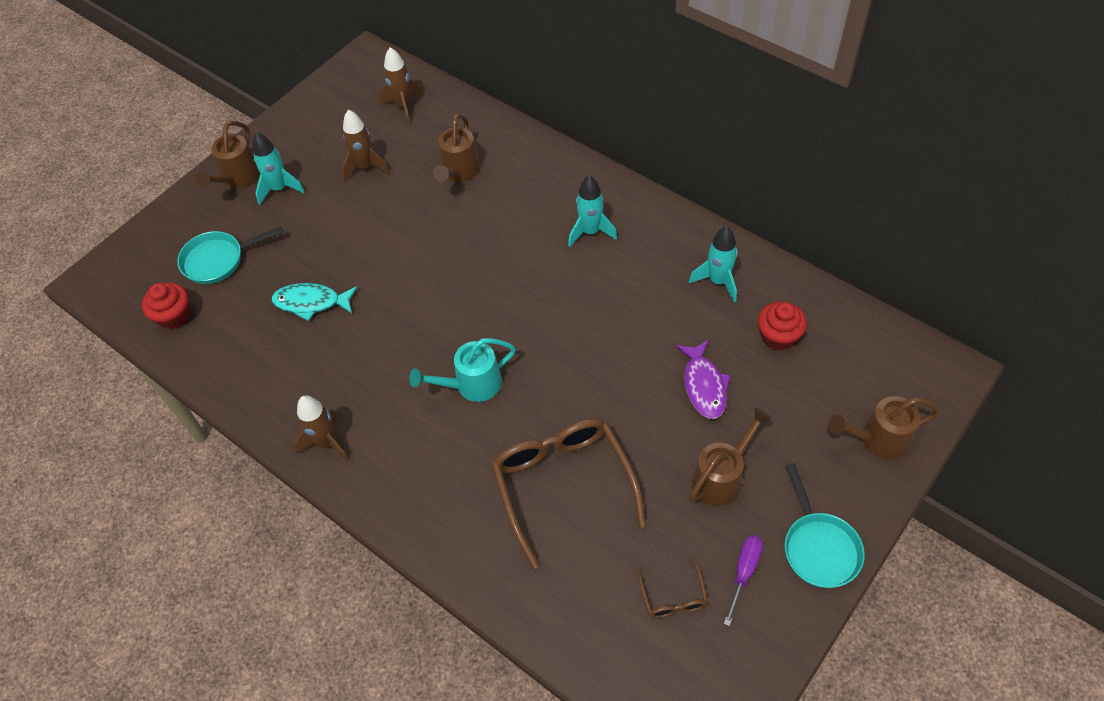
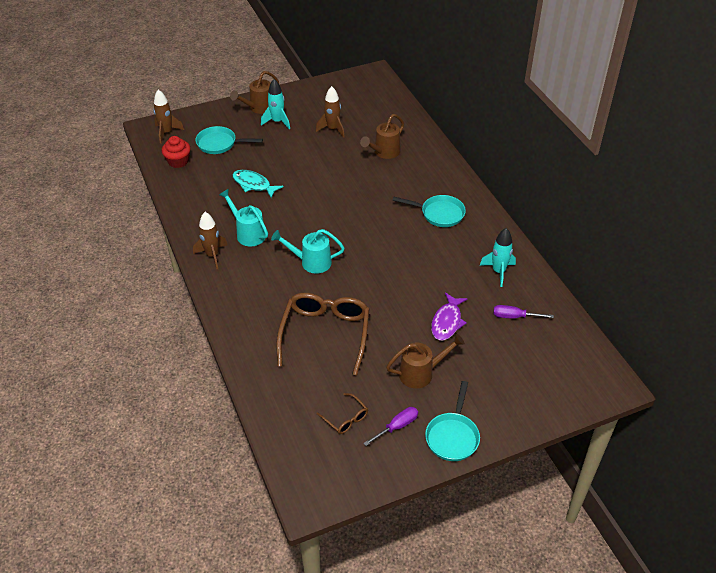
camera: 25 degrees right, 10 degrees down
(354, 383) = (248, 233): none -> turquoise watering can
(403, 106) = (377, 106): brown rocket -> brown rocket (166, 132)
(590, 232) = (439, 214): turquoise rocket -> turquoise pan
(673, 597) = (346, 418): brown glasses -> brown glasses turned 60 degrees counterclockwise
(778, 336) = (514, 316): red cupcake -> purple screwdriver
(877, 439) = (535, 398): brown watering can -> none

